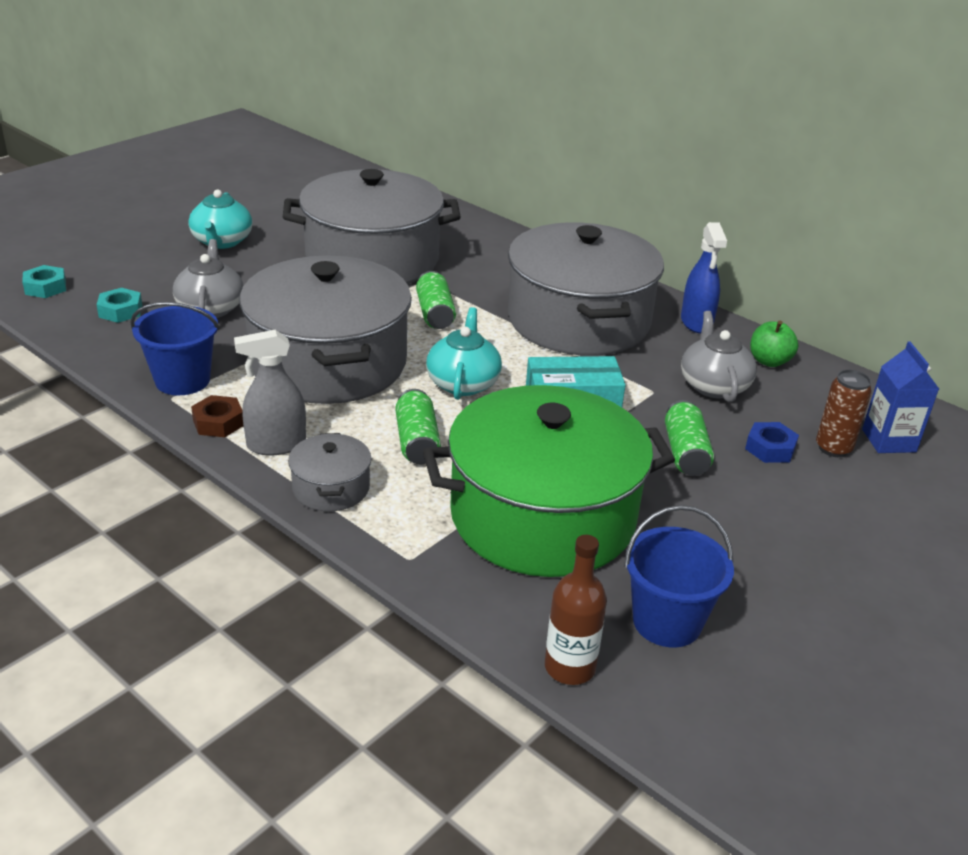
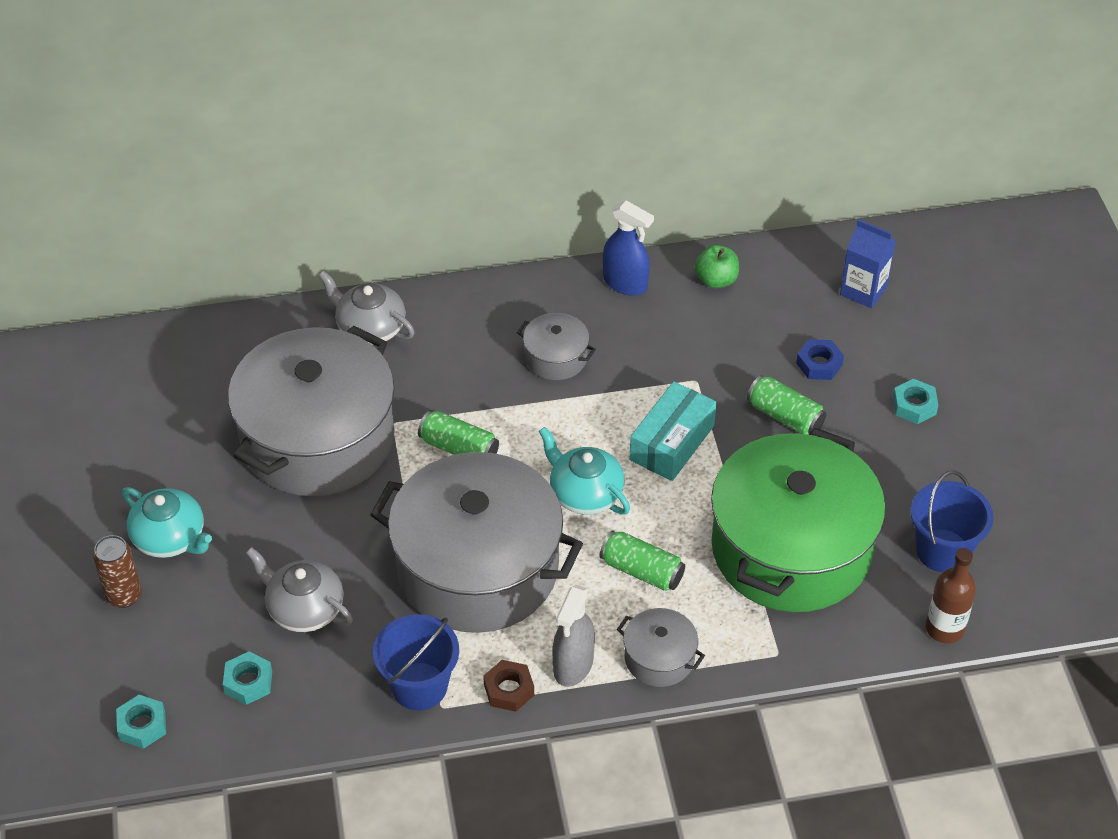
camera: 50 degrees left, 15 degrees up
(578, 320) = (556, 357): grey pot -> grey pot, size x0.42
(713, 385) = (719, 338): grey teapot -> grey teapot (370, 328)
(812, 526) = (914, 406): none -> turquoise nut
(833, 448) = (847, 328): brown can -> brown can (124, 595)

